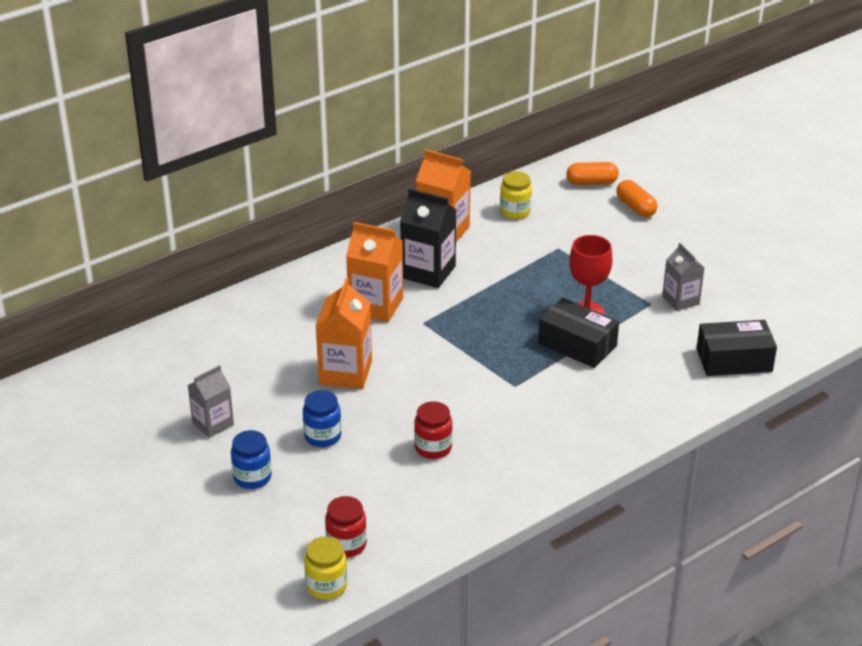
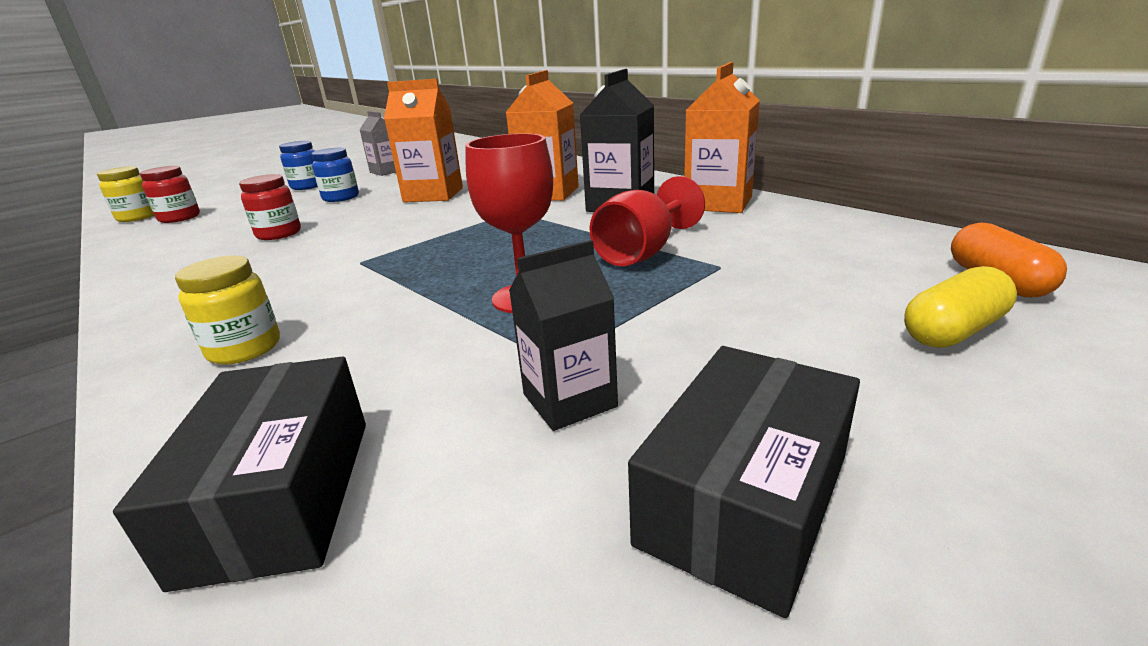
camera: 90 degrees right, 10 degrees down
(515, 212) = (810, 233): yellow jar -> yellow jar (244, 349)
(530, 271) = (642, 253): none -> red goblet
(577, 344) = (436, 295): black box -> black box (744, 499)
(635, 207) = (953, 331): orange capsule -> yellow capsule
(680, 300) = (569, 400): grey carton -> black carton

